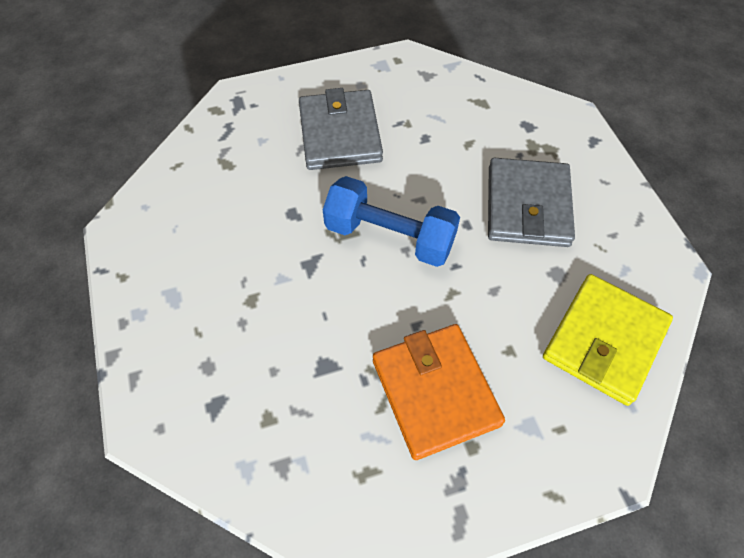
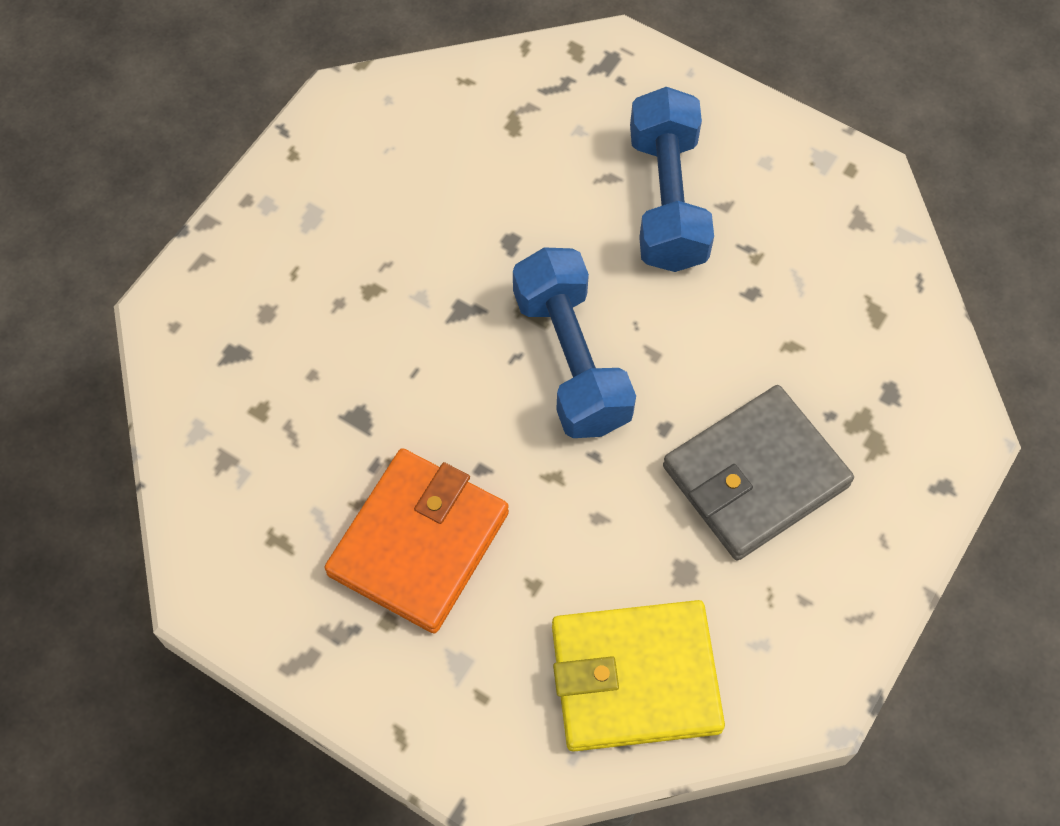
camera: 50 degrees right, 5 degrees up
(340, 134) = (667, 200): grey wallet -> blue dumbbell

